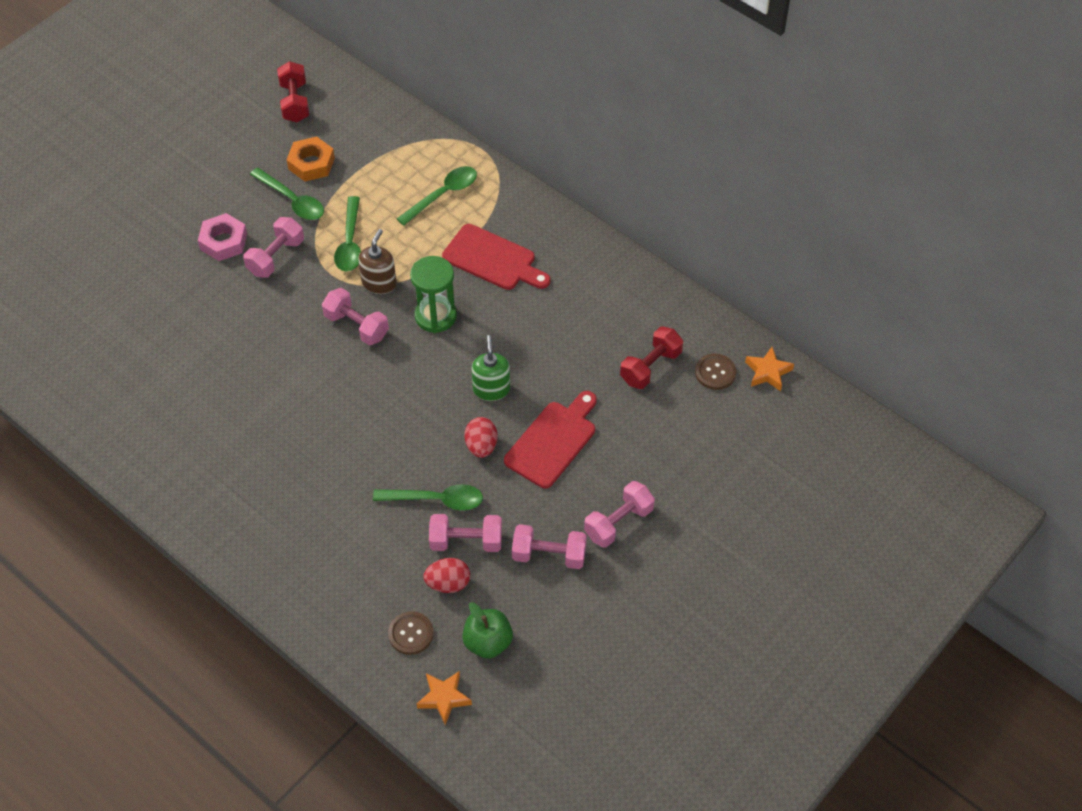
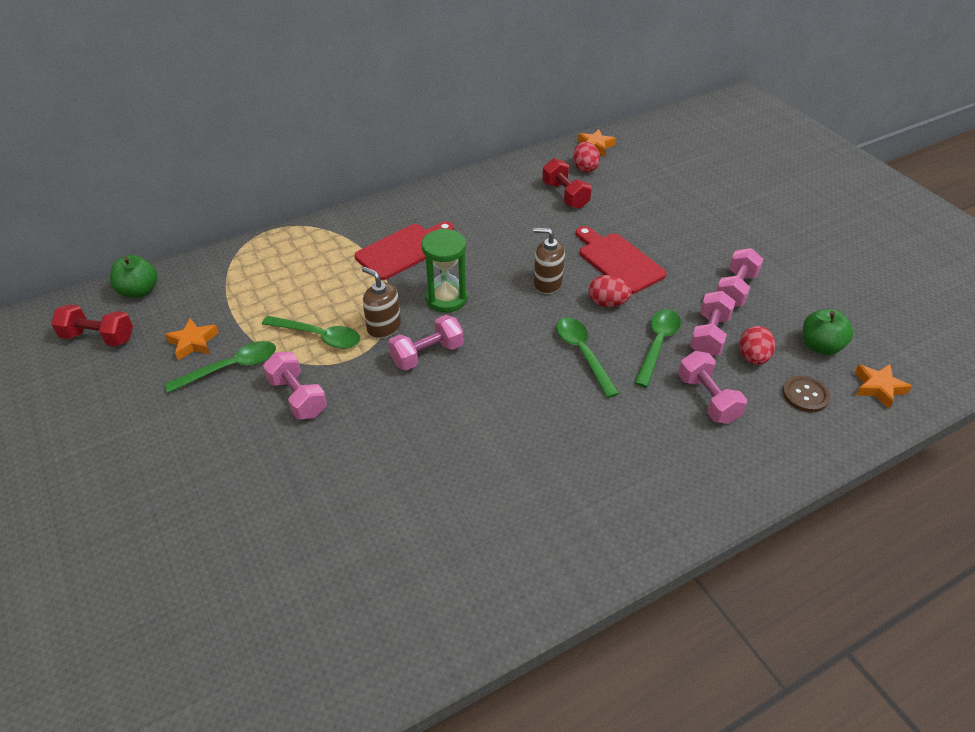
camera: 70 degrees left, 10 degrees down
(223, 241) = (244, 437): pink nut -> none
(311, 163) = (193, 343): orange nut -> orange star
(358, 99) = (139, 291): none -> green apple
(443, 194) = (307, 262): green spoon -> green spoon (582, 353)
(491, 389) = (547, 283): green soap dispenser -> brown soap dispenser
(618, 522) = (712, 245): pink dumbbell -> pink dumbbell (707, 399)
(715, 372) = (585, 168): brown button -> red egg

